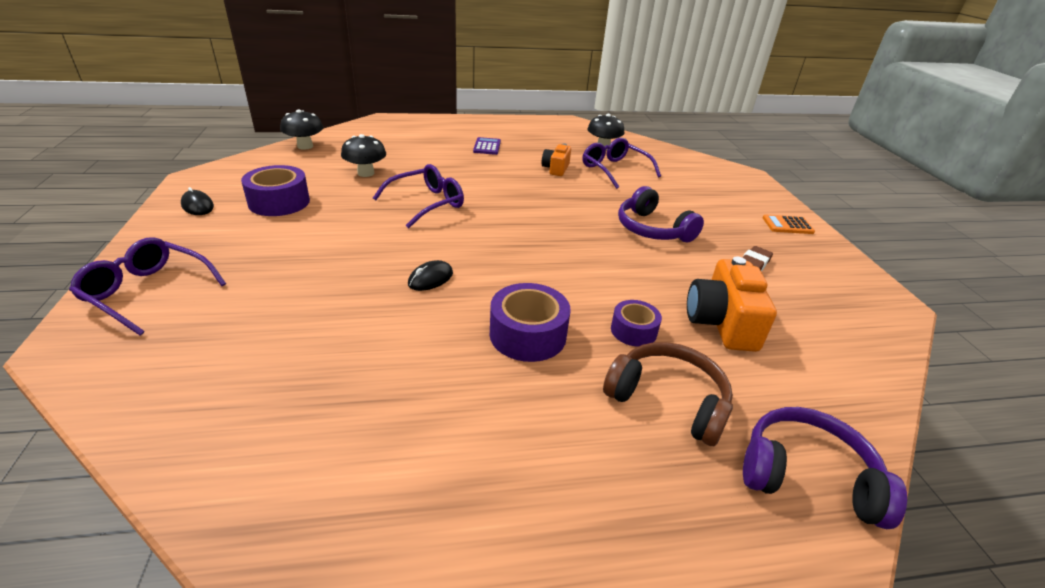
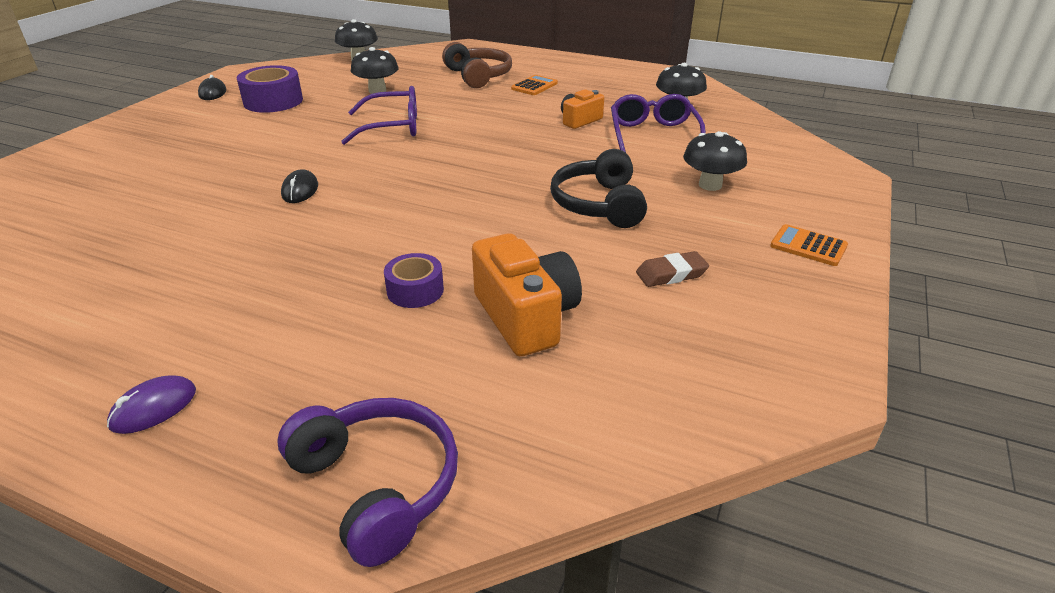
camera: 35 degrees right, 0 degrees up
(148, 292) = (100, 146): purple glasses -> none
(430, 279) = (300, 190): black mouse -> black mouse turned 75 degrees counterclockwise
(487, 147) = (534, 86): purple calculator -> orange calculator
(528, 334) = (311, 260): purple tape -> none
(593, 507) = (154, 408): none -> purple mouse
(652, 229) = (598, 204): purple headphones -> black headphones
(668, 400) = (349, 360): brown headphones -> brown headphones (478, 76)
(692, 198) = (710, 185): none -> black mushroom
(721, 323) = (526, 317): orange camera -> orange camera turned 120 degrees clockwise

